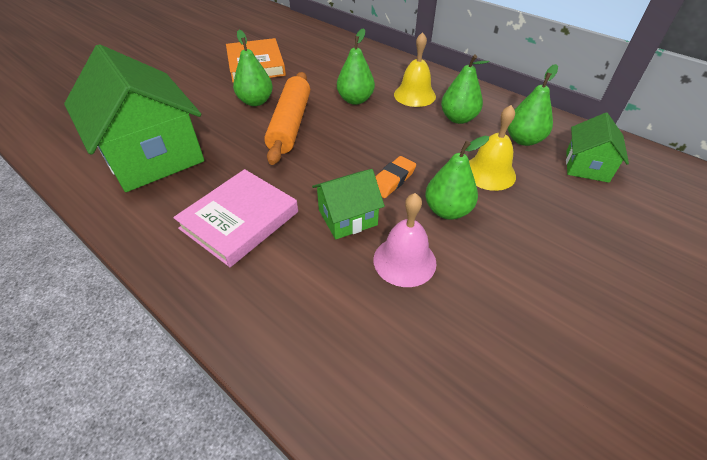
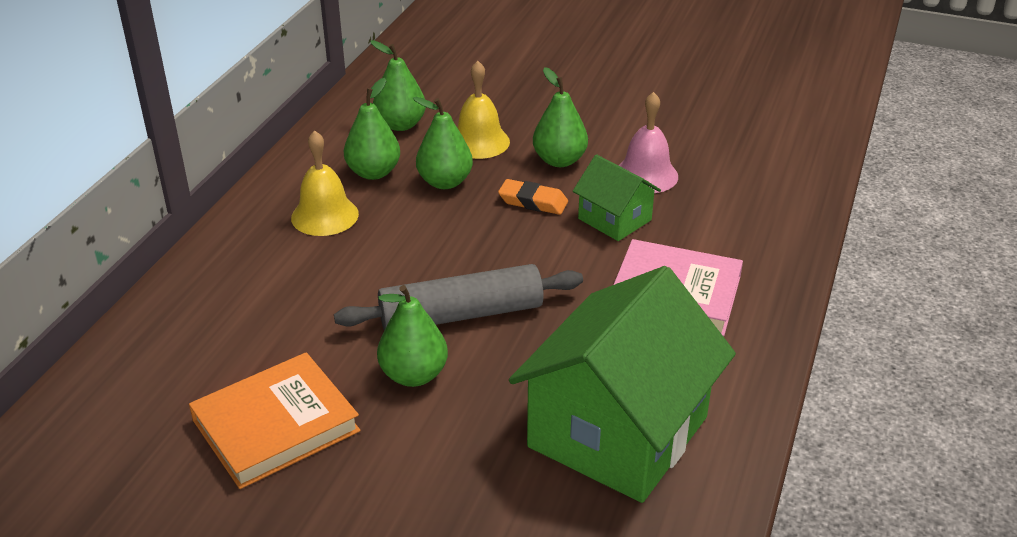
camera: 110 degrees left, 10 degrees down
(290, 124) = (461, 315): orange rolling pin -> grey rolling pin
(355, 100) = (362, 268): green pear -> green pear (445, 182)
(586, 166) = (432, 88): green house -> none

